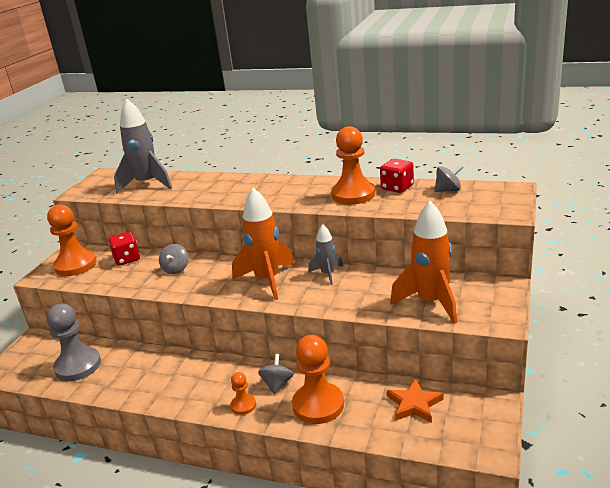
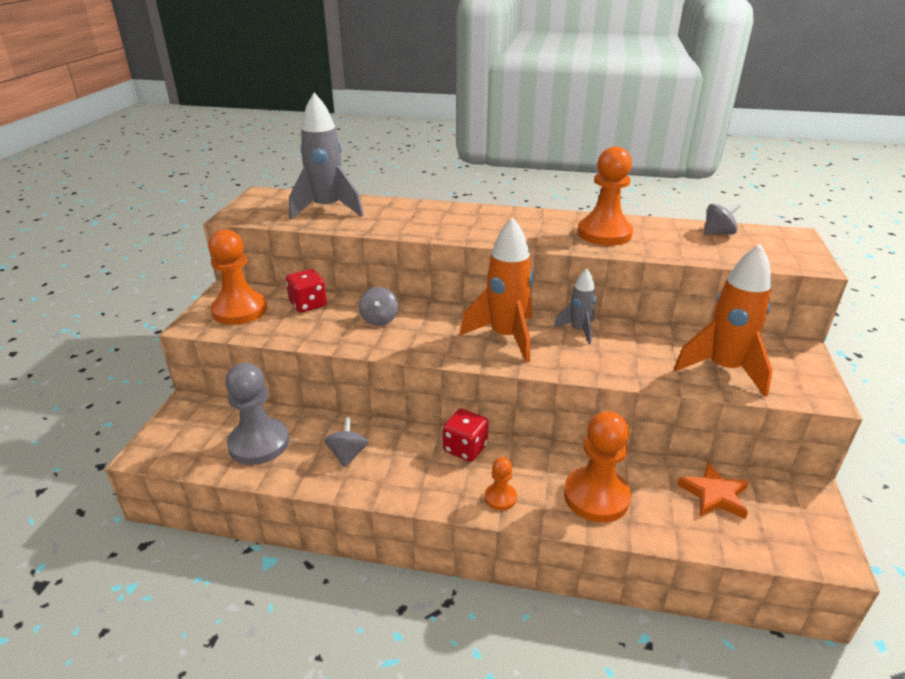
camera: 10 degrees left, 5 degrees up
(277, 384) = (534, 469): grey spinning top -> grey spinning top (347, 454)
(397, 188) = (654, 227): red dice -> red dice (465, 448)

